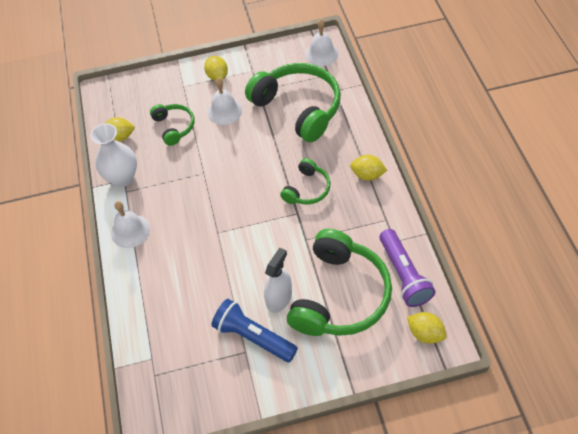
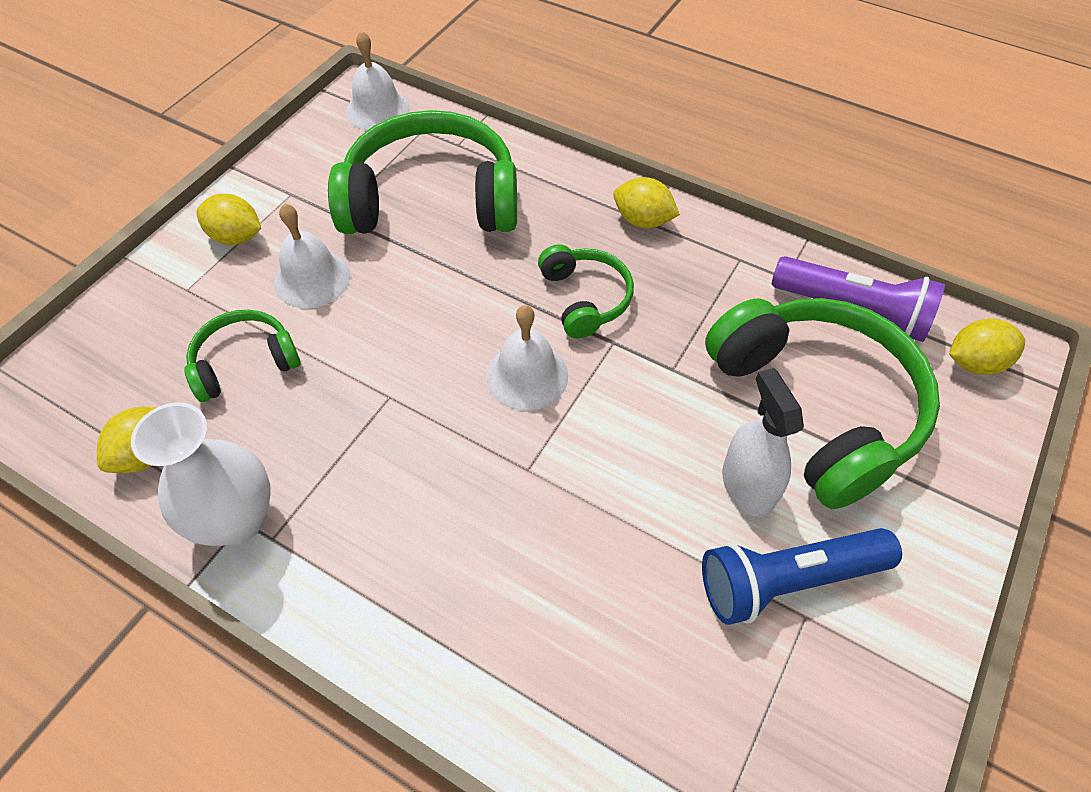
camera: 50 degrees left, 0 degrees up
(130, 231) = (364, 599): white bell -> white bell (527, 376)
(174, 127) = (245, 363): green headphones -> green headphones turned 45 degrees counterclockwise
(367, 175) = (642, 221): yellow lemon -> yellow lemon turned 60 degrees clockwise

